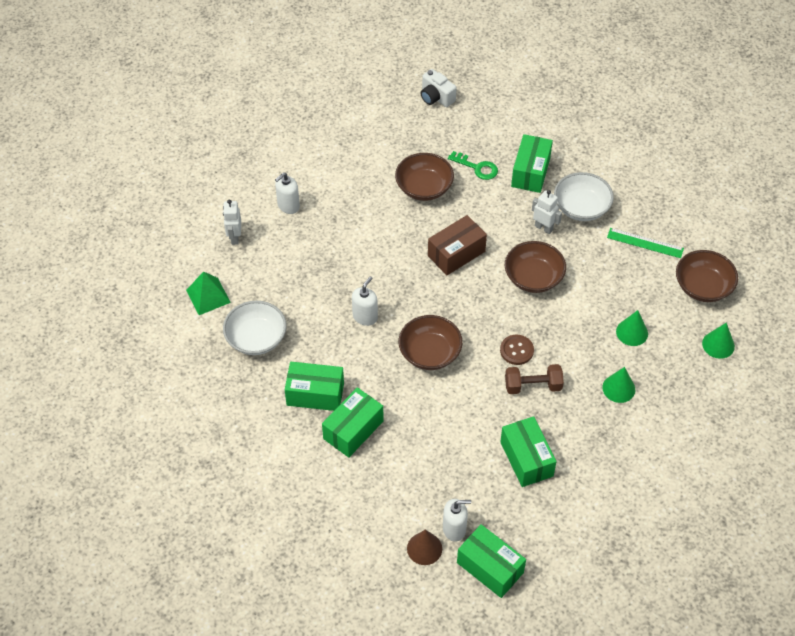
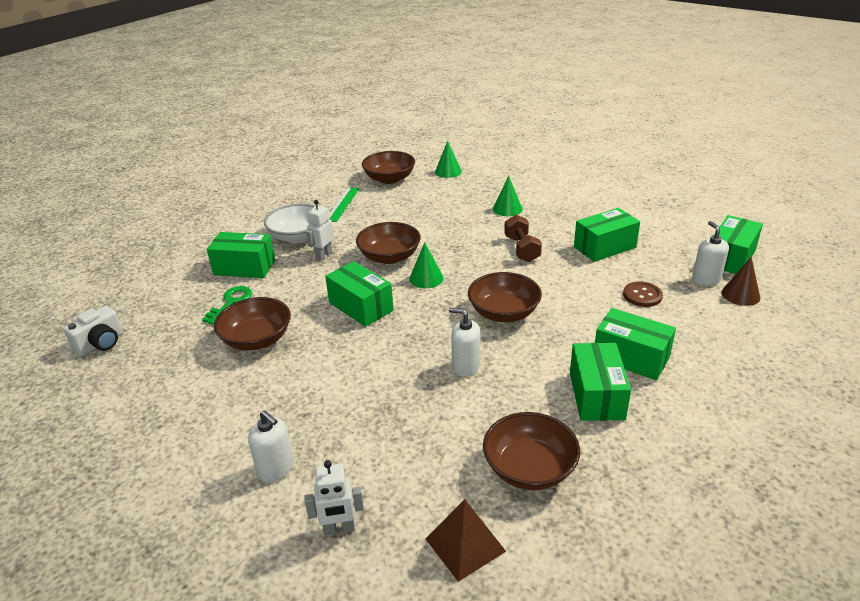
camera: 95 degrees left, 20 degrees down
(208, 296) = (465, 545): green pyramid -> brown pyramid
(256, 338) = (529, 468): white bowl -> brown bowl
(456, 253) = (361, 307): brown box -> green box
(516, 350) = (483, 260): brown button -> brown button (642, 295)
(632, 332) = (445, 206): green cone -> green cone (426, 278)

